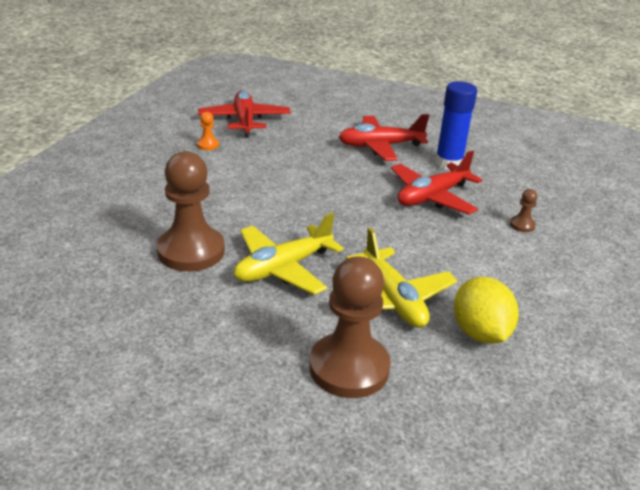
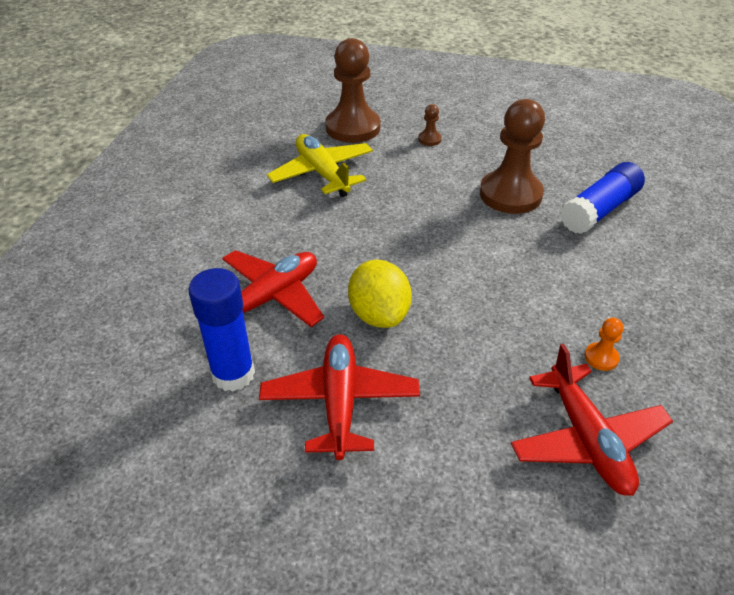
camera: 175 degrees right, 10 degrees up
(115, 226) = (599, 210): none -> blue glue stick
(283, 268) = (421, 188): yellow plane -> none
(380, 146) = (340, 402): red plane -> red plane turned 75 degrees counterclockwise
(480, 333) = (255, 157): yellow lemon -> yellow lemon (379, 314)
(522, 225) = (171, 268): brown pawn -> brown pawn (429, 139)

